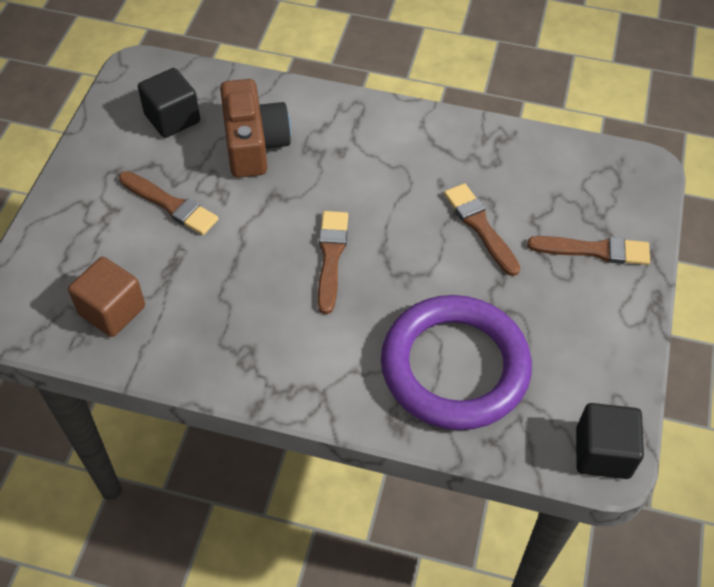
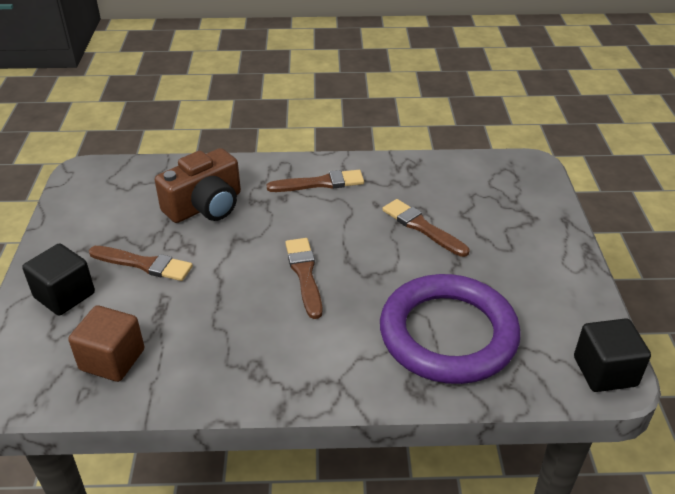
camera: 15 degrees left, 15 degrees down
(172, 118) = (125, 201): black cube -> black cube (64, 295)
(254, 144) = (205, 206): brown camera -> brown camera turned 75 degrees clockwise
(594, 250) = (521, 225): brown brush -> brown brush (320, 183)

